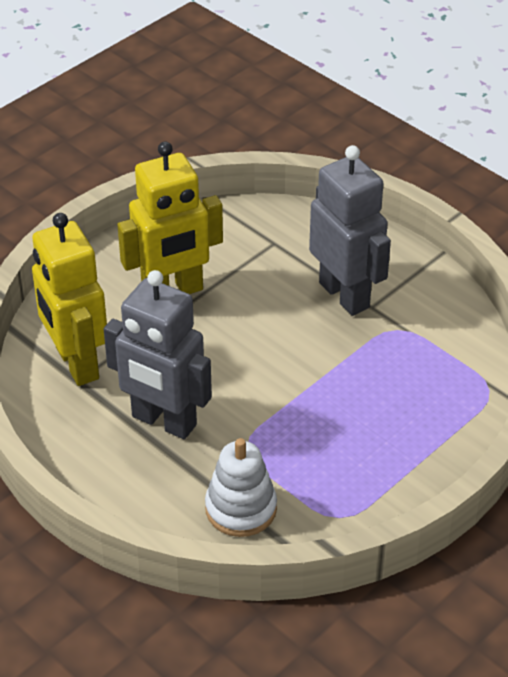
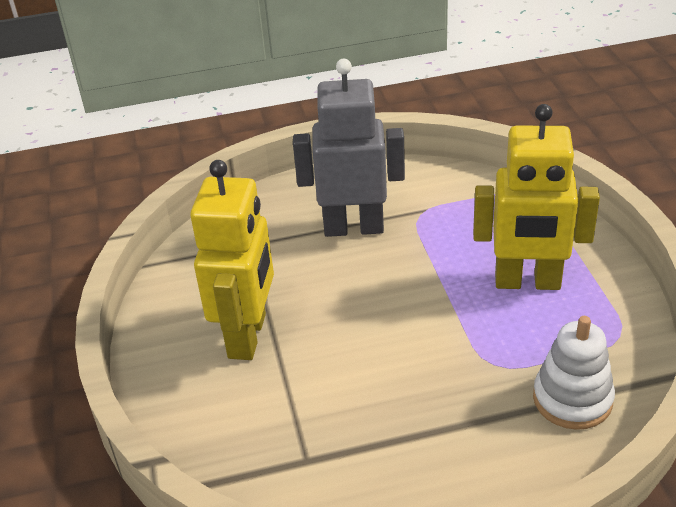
camera: 55 degrees left, 5 degrees down
(76, 363) = (282, 452): yellow robot -> yellow robot (527, 282)
(163, 421) = (418, 412): grey robot -> none

